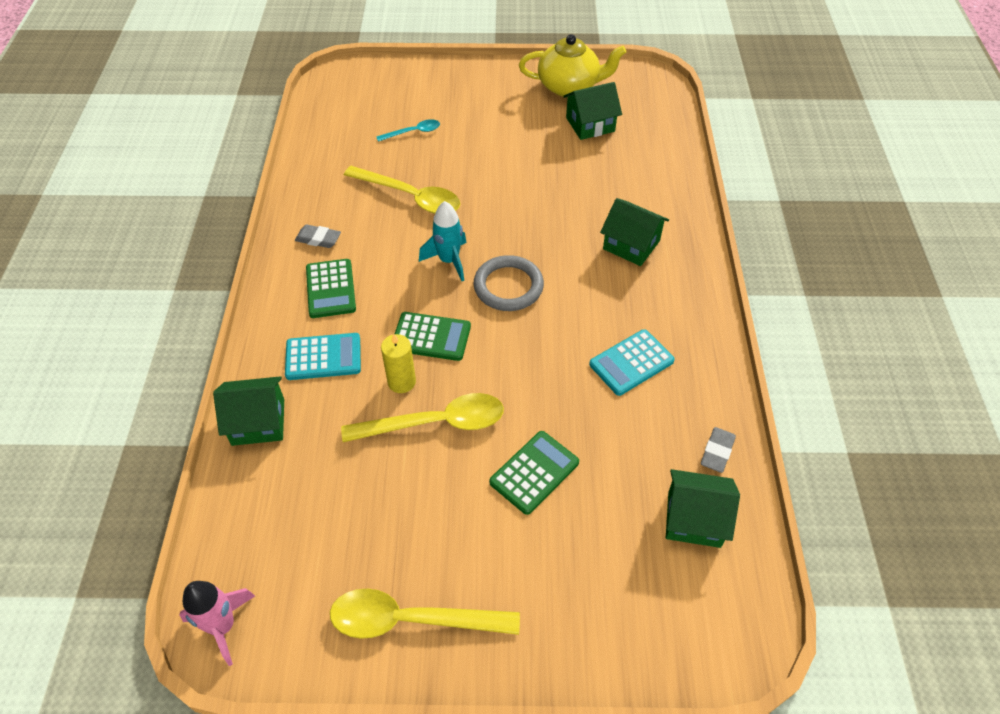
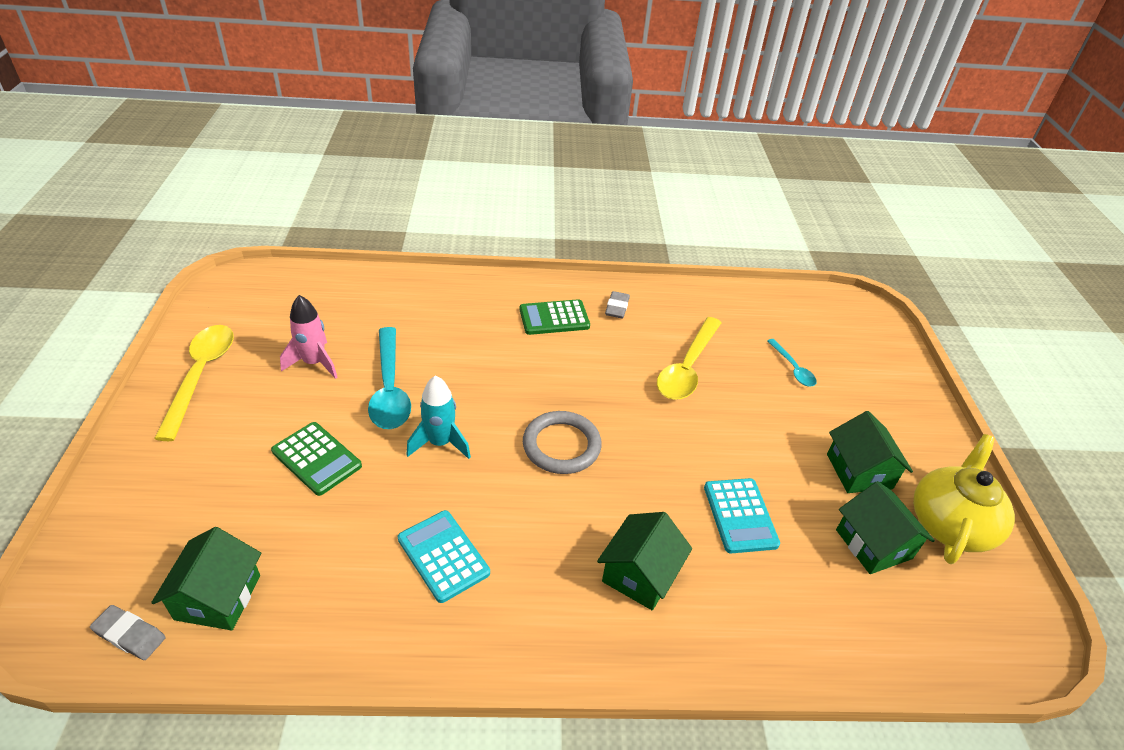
camera: 85 degrees right, 10 degrees down
(223, 626) = (239, 283): pink rocket -> pink rocket (314, 363)
(258, 422) = (411, 287): green house -> green house (859, 471)
(323, 357) = (474, 317): turquoise calculator -> turquoise calculator (740, 515)
(401, 382) = (440, 366): yellow candle -> none
(431, 337) = (493, 385): green calculator -> none
(435, 423) = (389, 388): yellow spoon -> turquoise spoon
(449, 261) = (596, 398): turquoise rocket -> turquoise rocket (440, 443)
(569, 86) = (949, 524): yellow teapot -> yellow teapot turned 150 degrees counterclockwise
(717, 452) = (298, 635): grey eraser -> grey eraser (130, 635)

